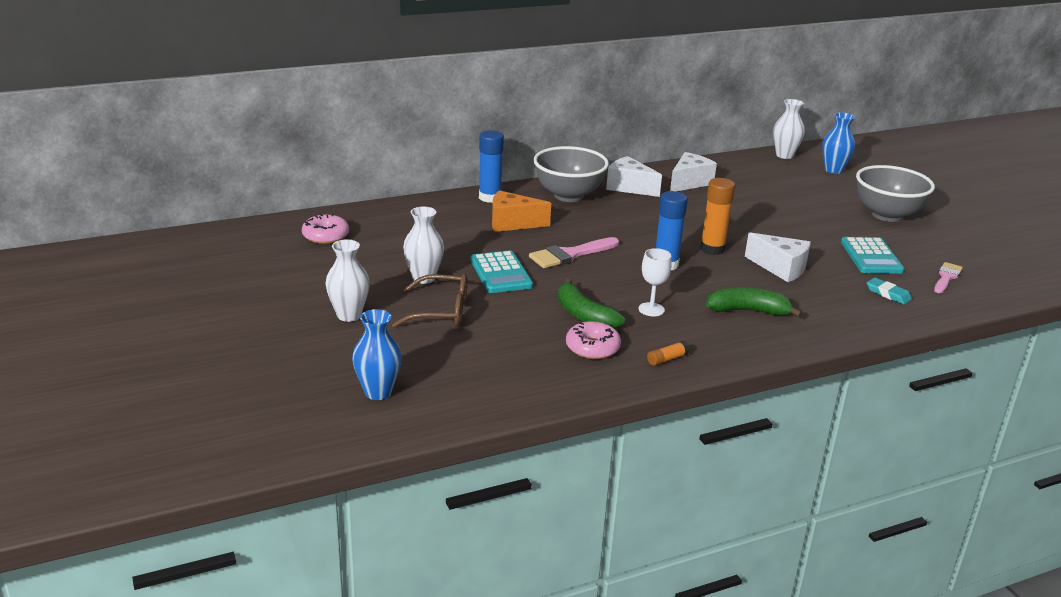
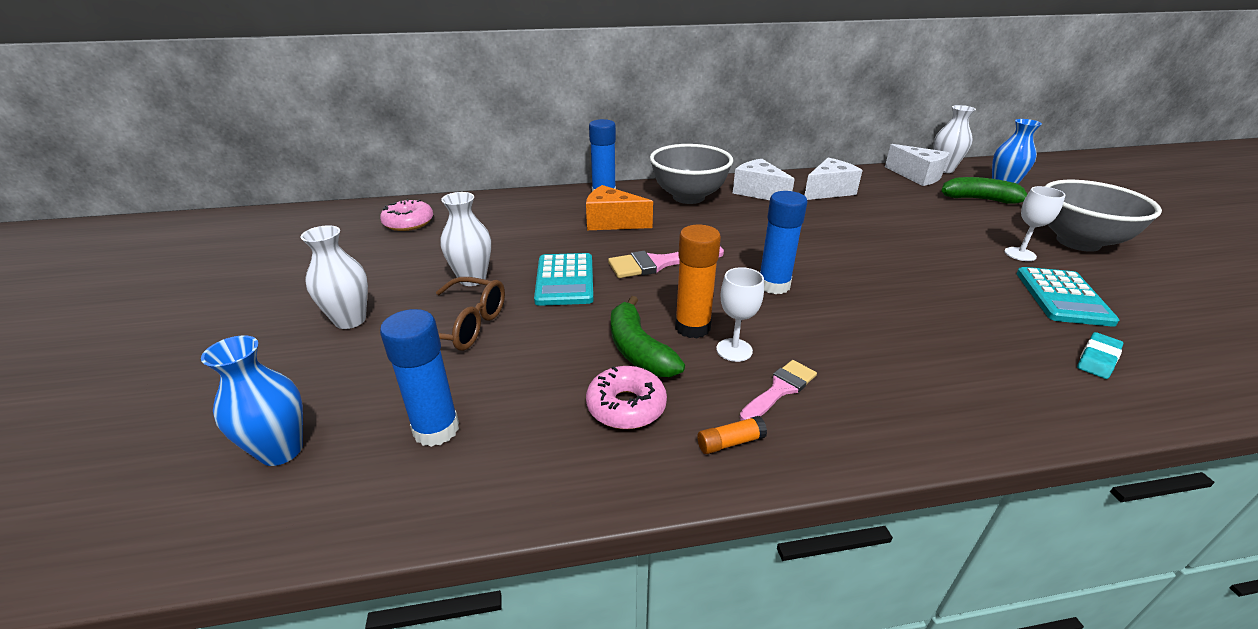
camera: 15 degrees right, 5 degrees up
(473, 371) = (436, 429): none -> blue glue stick
(712, 249) = (839, 270): orange glue stick -> orange glue stick (692, 327)
(748, 311) = (875, 366): green banana -> green banana (980, 199)
(780, 268) = (930, 303): white cheese -> white cheese (917, 176)
(844, 227) = (1020, 254): none -> white goblet
(888, 294) = (1097, 359): turquoise eraser -> turquoise eraser turned 75 degrees clockwise
(946, 277) = (1189, 339): pink brush -> pink brush (780, 389)

